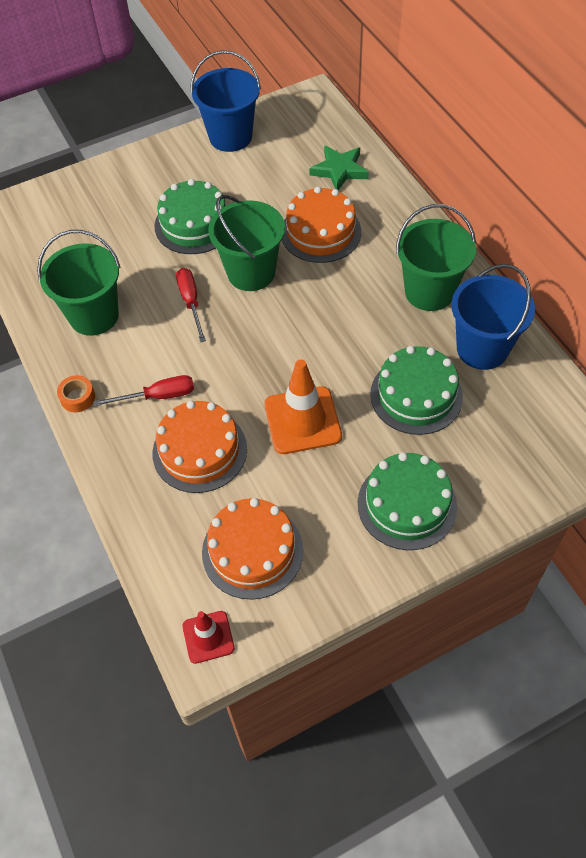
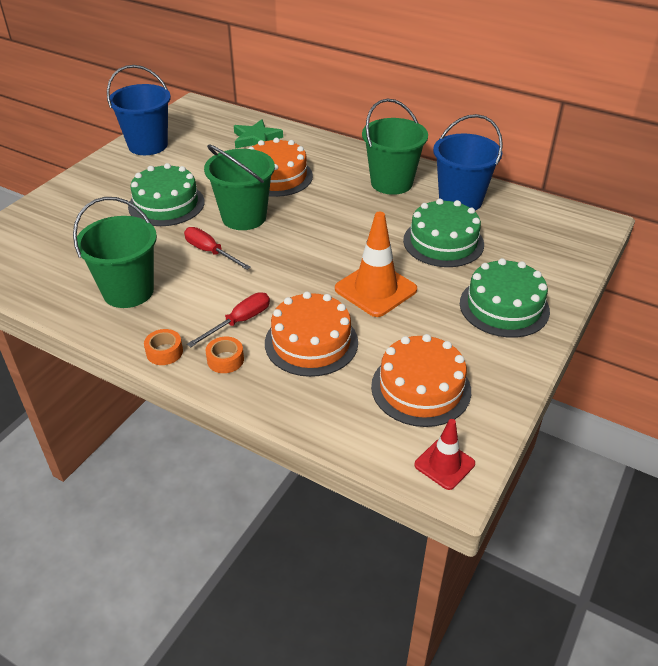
camera: 35 degrees left, 15 degrees down
(118, 431) = (225, 360): none -> orange tape

